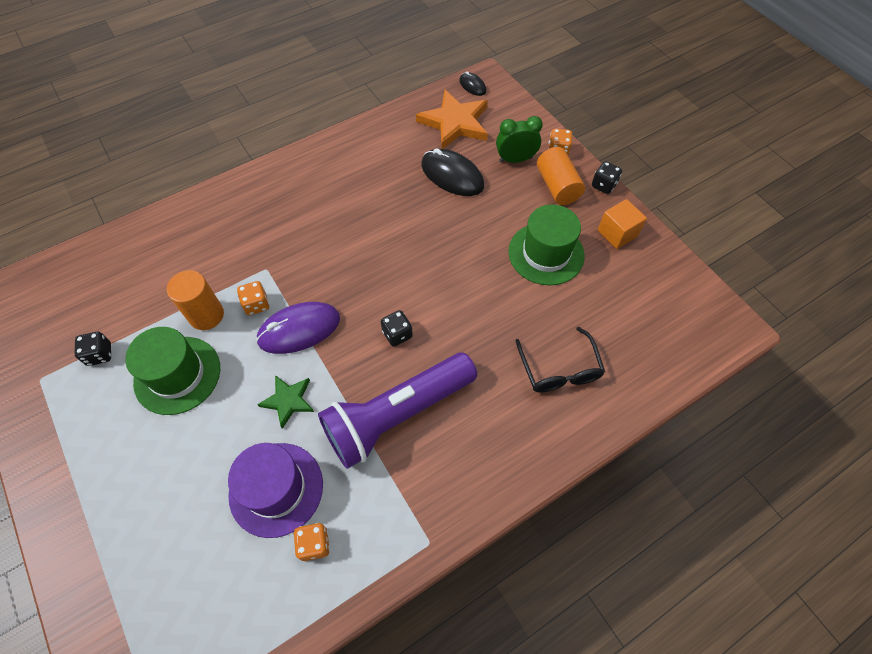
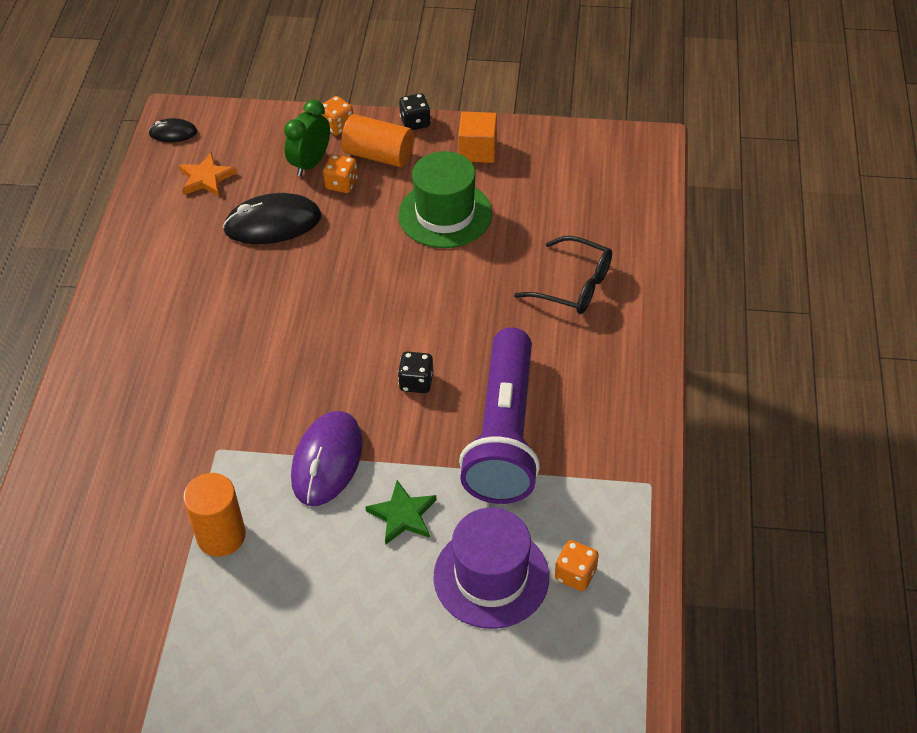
camera: 50 degrees left, 10 degrees down
(100, 354) = (167, 667): black dice -> none
(177, 375) = (272, 601): green hat -> none
(256, 304) = (256, 482): orange dice -> orange dice (341, 184)
(455, 123) = (206, 178): orange star -> orange star, size x0.57

